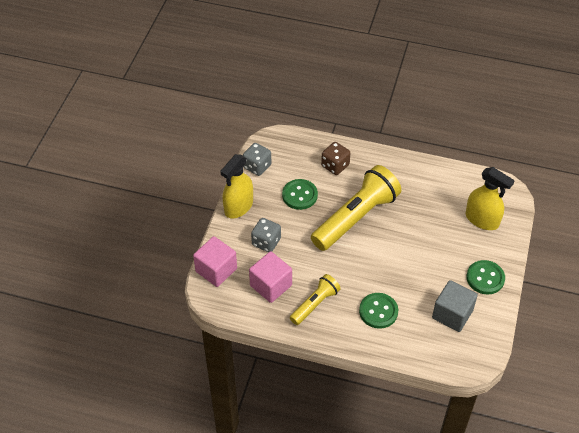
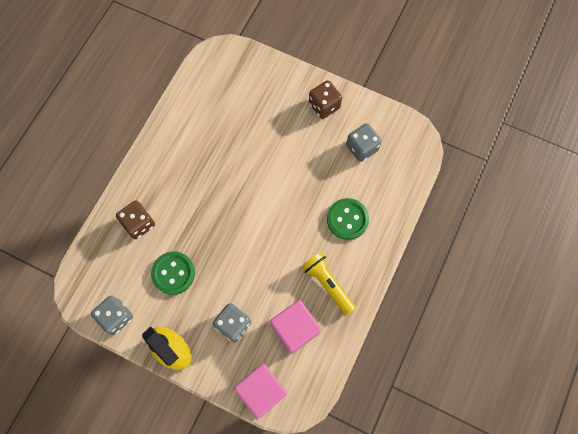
camera: 80 degrees left, 20 degrees up
(356, 217) = (220, 216): yellow flashlight -> none
(452, 314) = (362, 148): grey cube -> grey dice
(482, 219) = (250, 89): yellow spray bottle -> none
(485, 278) = (324, 106): green button -> brown dice

